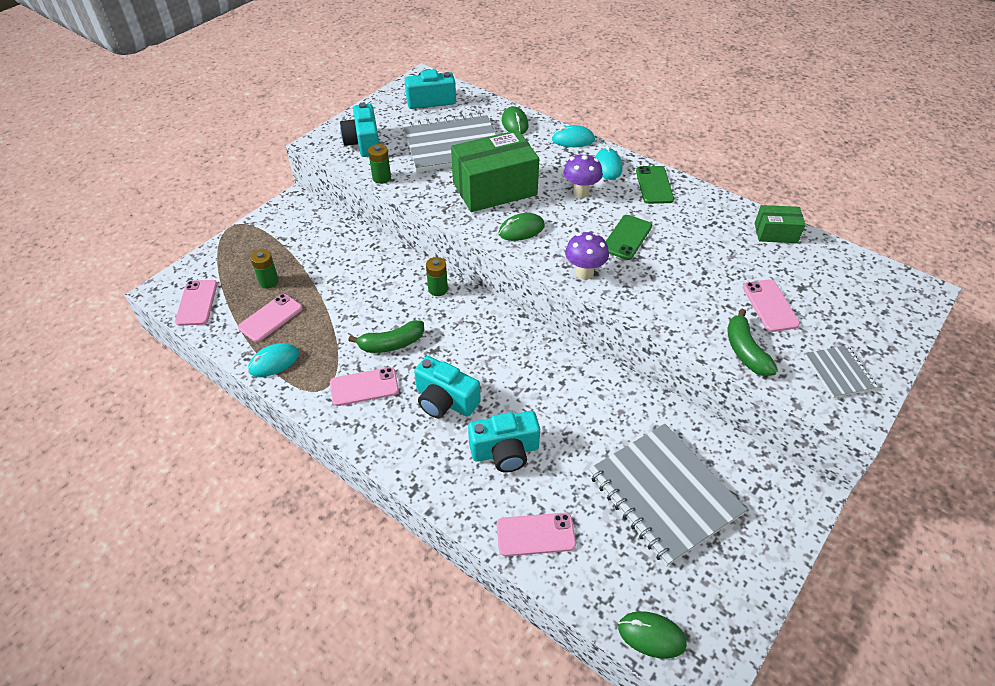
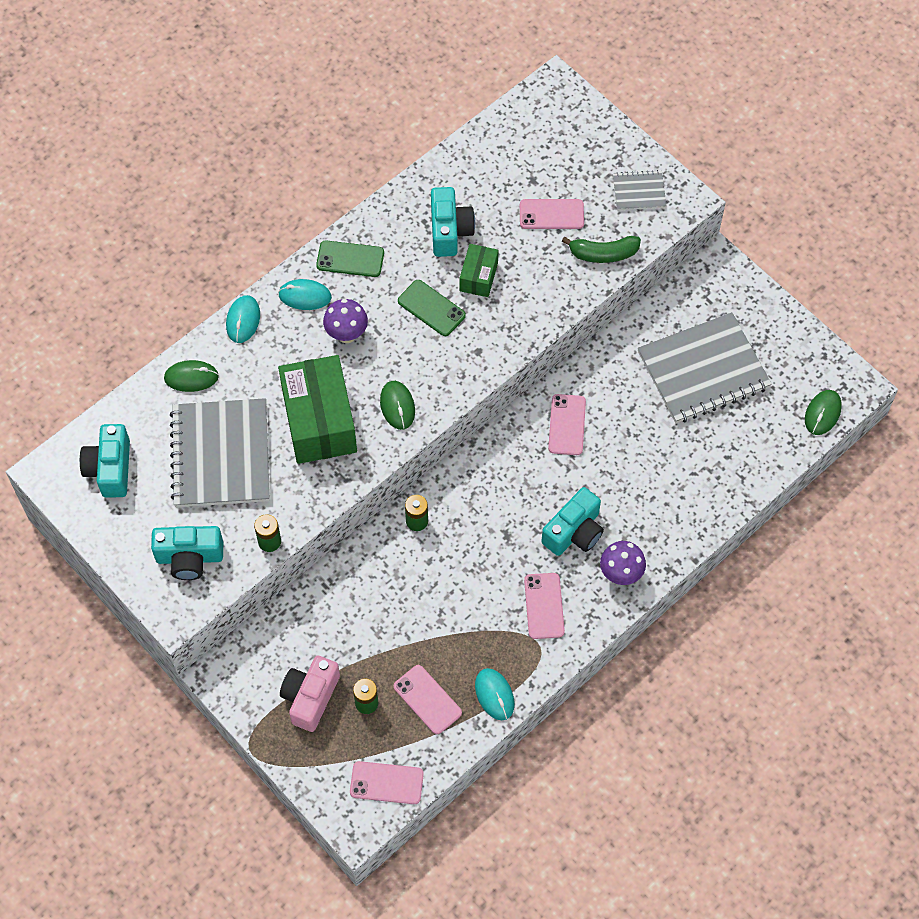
camera: 80 degrees left, 15 degrees up
(275, 250) = (310, 697): none -> pink camera
(391, 344) = (490, 575): green banana -> none
(505, 451) = (641, 488): turquoise camera -> turquoise camera (449, 231)
(535, 534) = (728, 478): pink phone -> pink phone (567, 425)
(584, 273) = (477, 360): purple mushroom -> purple mushroom (620, 574)
(775, 233) = (452, 173): green box -> green box (478, 277)

